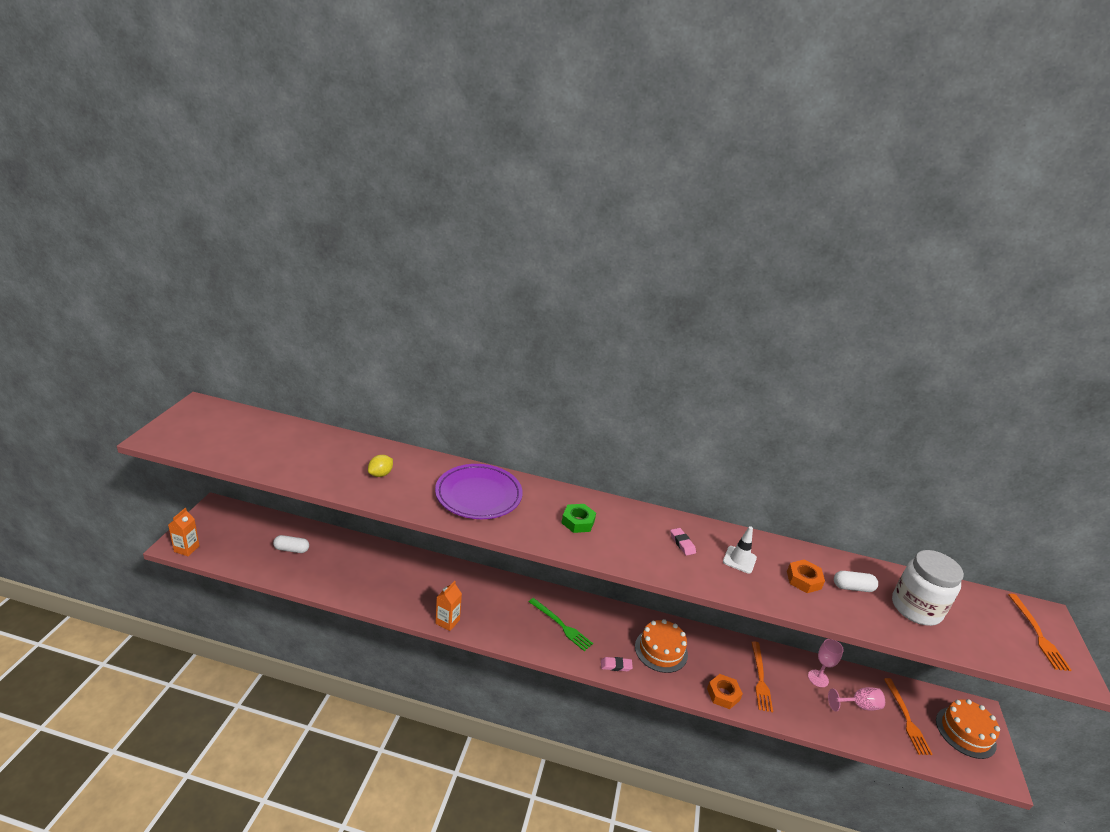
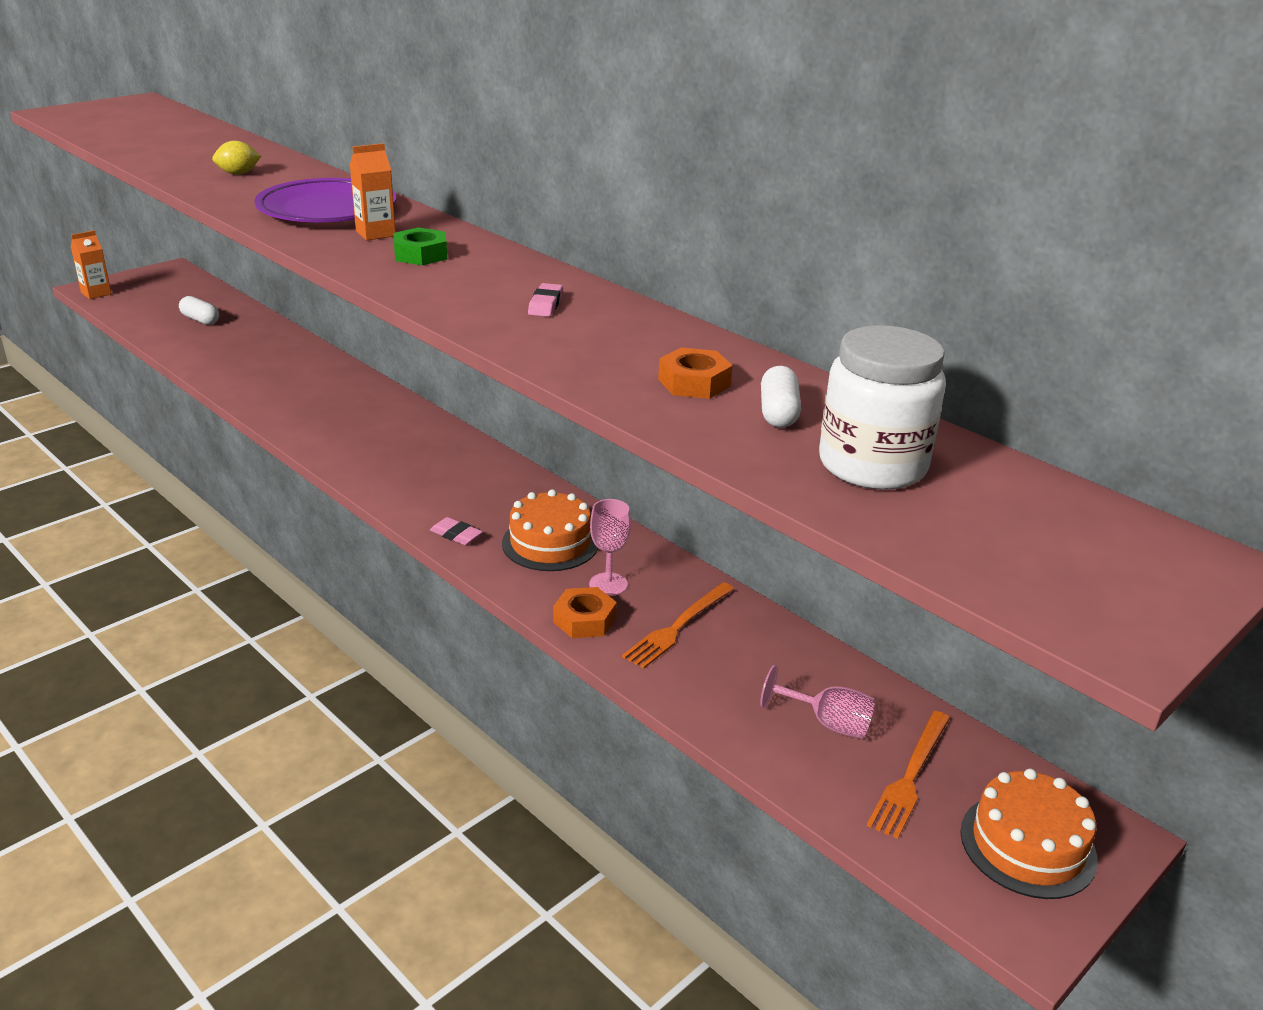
camera: 35 degrees right, 0 degrees up
(447, 622) = (289, 426): orange carton -> orange carton (375, 233)
(561, 625) = (435, 474): green fork -> none
(739, 560) = (614, 339): white traffic cone -> none
(818, 678) = (791, 665): pink goblet -> pink goblet (608, 584)
(852, 587) = (778, 413): white capsule -> white capsule turned 60 degrees clockwise
(1038, 634) = (1127, 572): orange fork -> none

